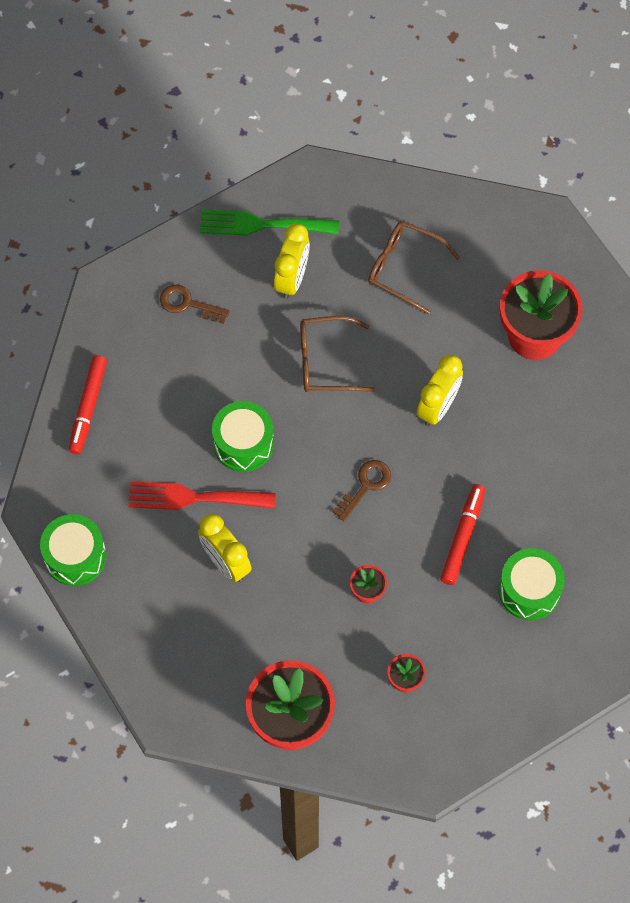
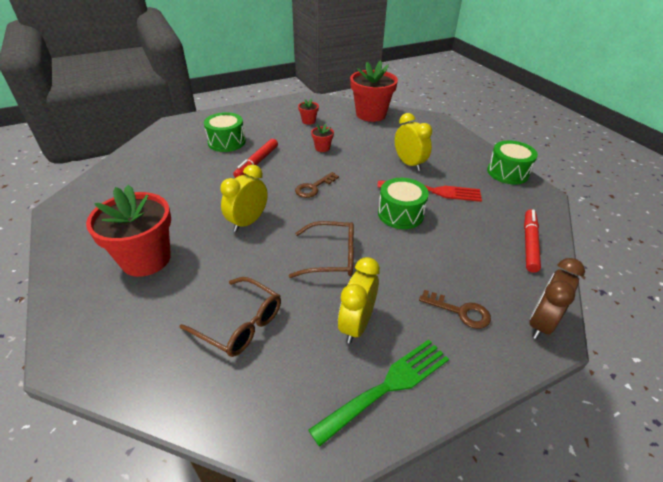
camera: 175 degrees left, 25 degrees down
(110, 299) = (540, 323): none -> brown clock
(262, 225) = (387, 386): green fork -> green fork turned 45 degrees counterclockwise

